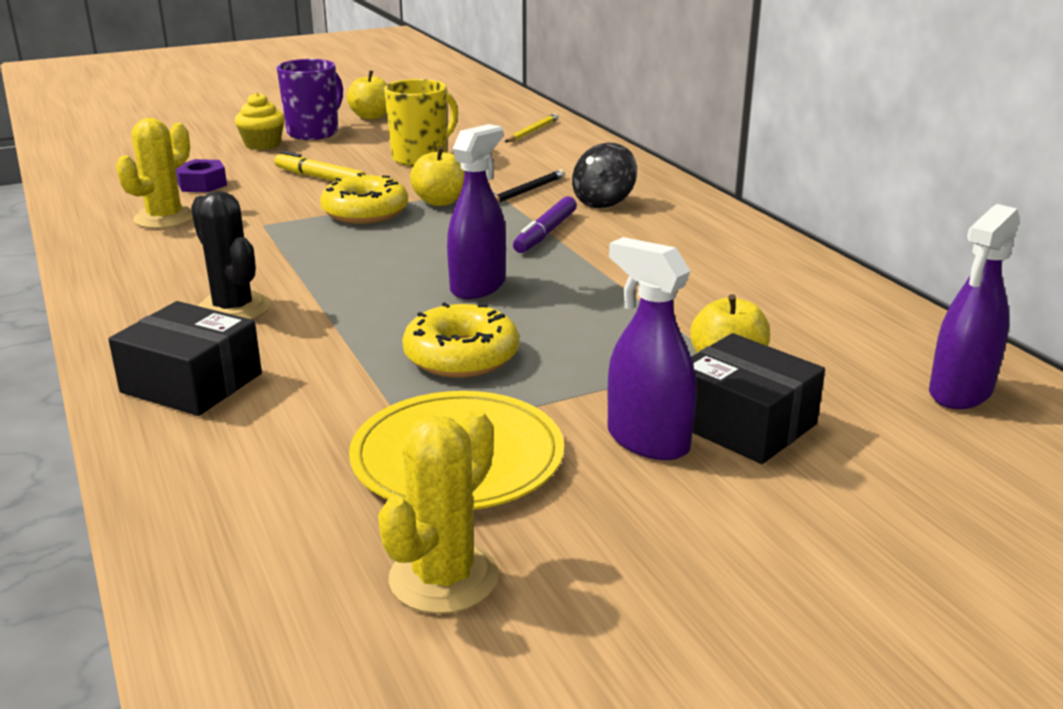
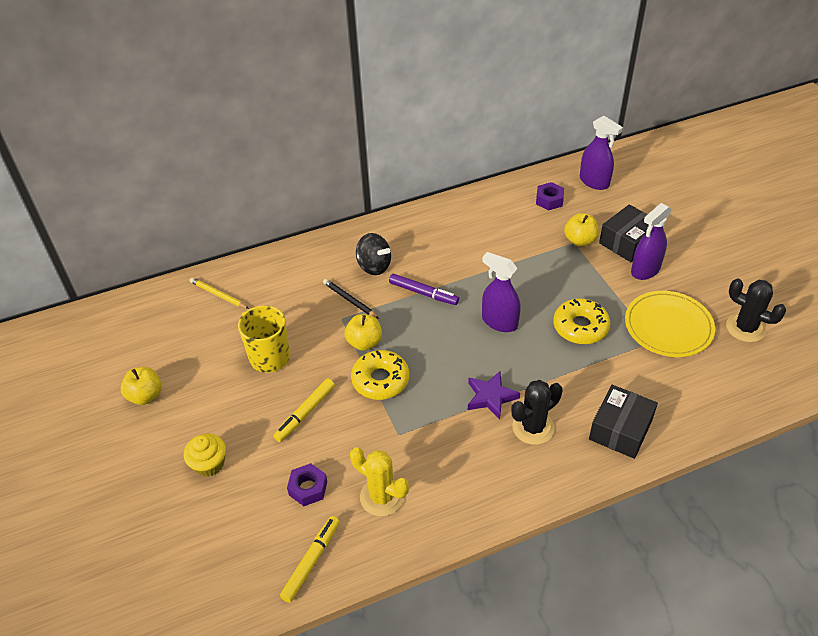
camera: 85 degrees left, 20 degrees up
(98, 190) = (311, 561): none -> yellow marker
(309, 279) = (491, 397): none -> purple star
(314, 132) = (183, 431): purple mug -> none
(443, 578) = (745, 328): yellow cactus -> black cactus
(852, 337) = (549, 200): none -> purple nut

